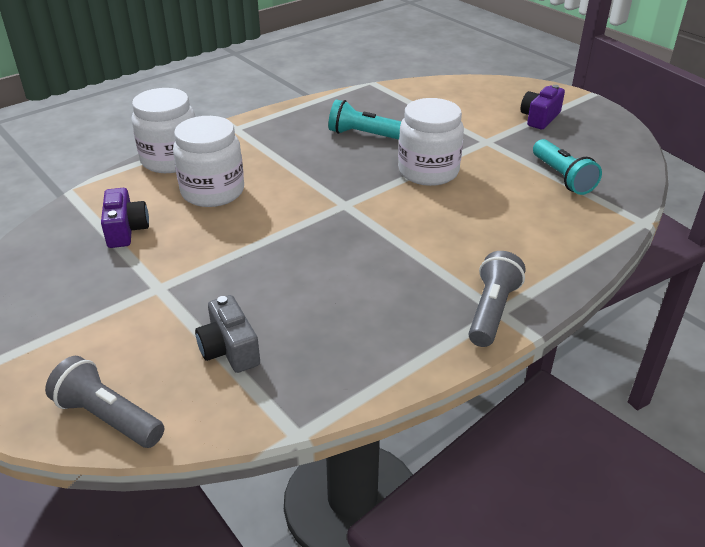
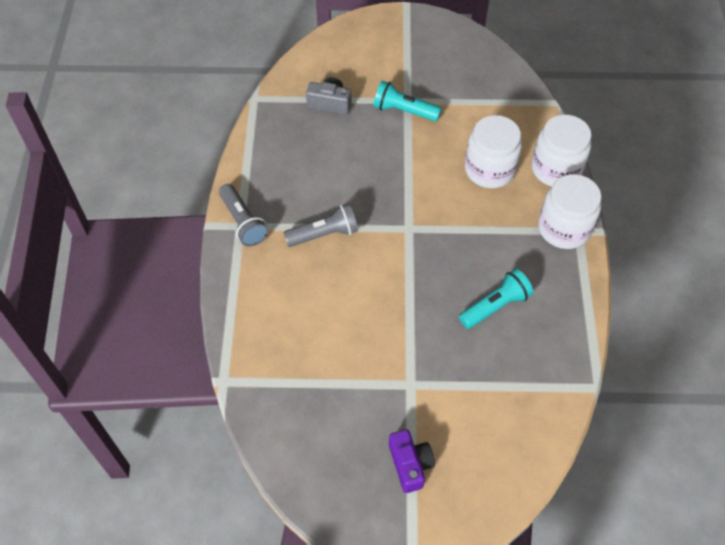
camera: 130 degrees right, 20 degrees up
(108, 417) = (329, 47): grey flashlight -> grey flashlight (324, 234)
(126, 230) = (480, 110): purple camera -> none
(428, 171) = (404, 306): white jar -> white jar (564, 228)
(562, 177) = (315, 386): turquoise flashlight -> turquoise flashlight (404, 111)

